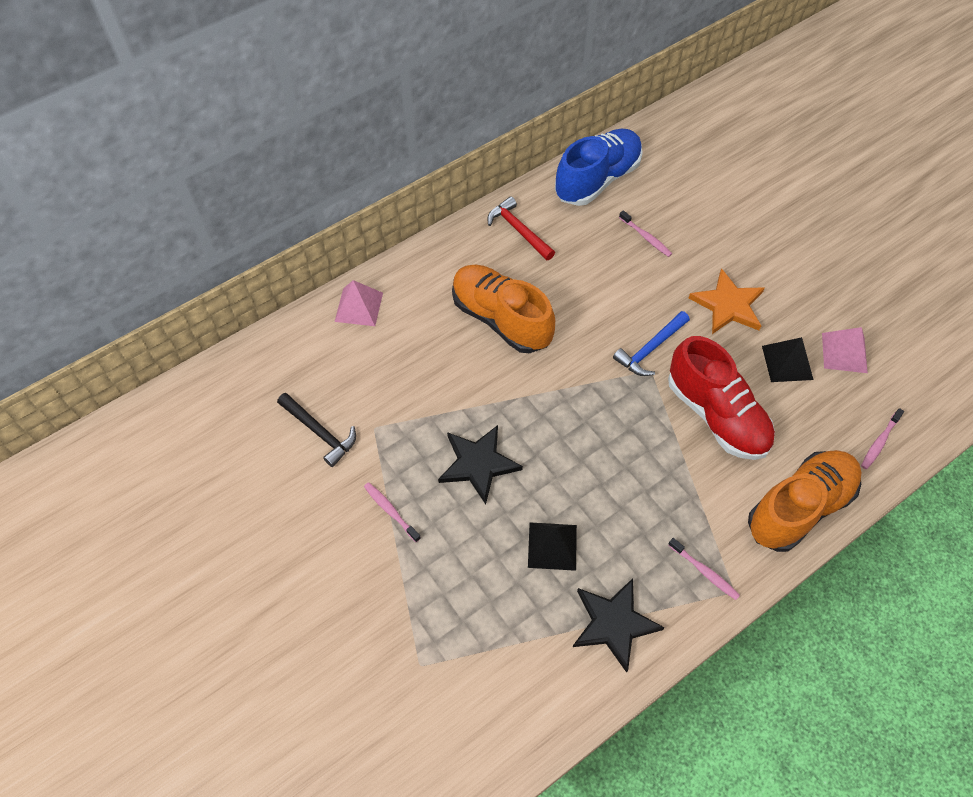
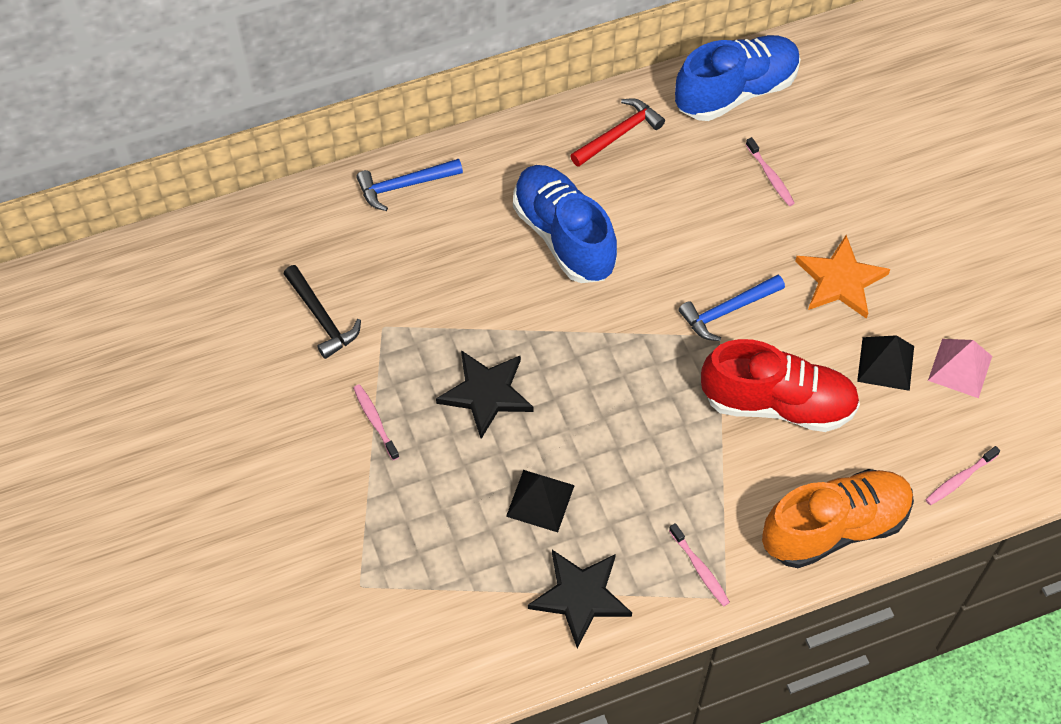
camera: 15 degrees right, 0 degrees up
(358, 307) = (404, 185): pink pyramid -> blue hammer
(501, 319) = (564, 236): orange shoe -> blue shoe
(519, 230) = (619, 134): red hammer -> red hammer turned 75 degrees clockwise
(716, 415) = (777, 403): red shoe -> red shoe turned 60 degrees counterclockwise

